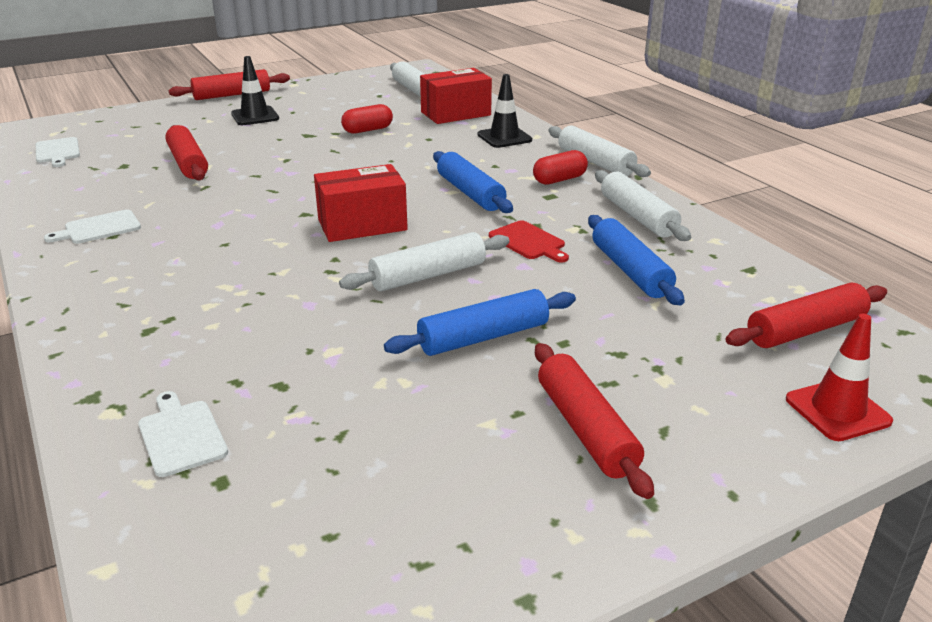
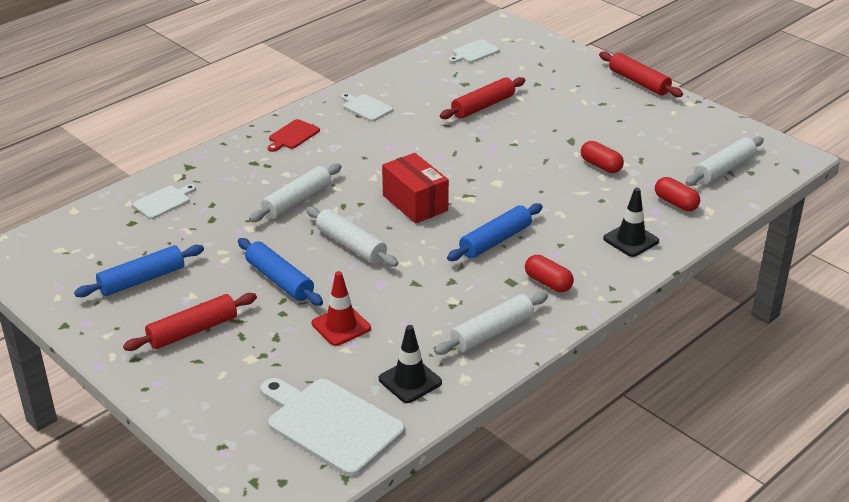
camera: 75 degrees right, 5 degrees up
(255, 116) = (596, 106): black traffic cone -> black traffic cone (410, 381)
(455, 113) = (675, 203): red box -> red capsule
(529, 242) = (420, 281): red cutting board -> red cutting board (293, 135)
(595, 162) = (601, 299): white rolling pin -> white rolling pin (297, 201)
(630, 271) = (392, 335): blue rolling pin -> blue rolling pin (142, 280)
(805, 330) = (331, 424): red rolling pin -> white cutting board
(837, 410) = (232, 434): red traffic cone -> red traffic cone (341, 326)

